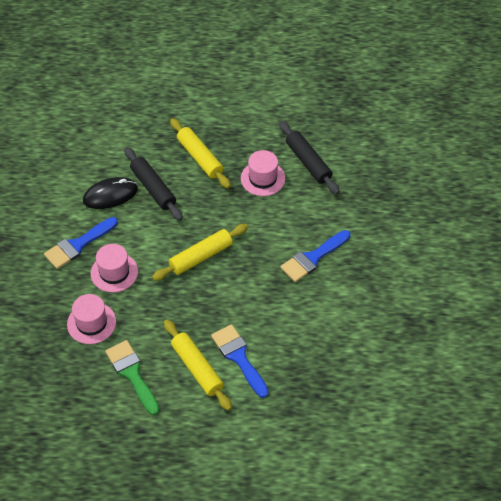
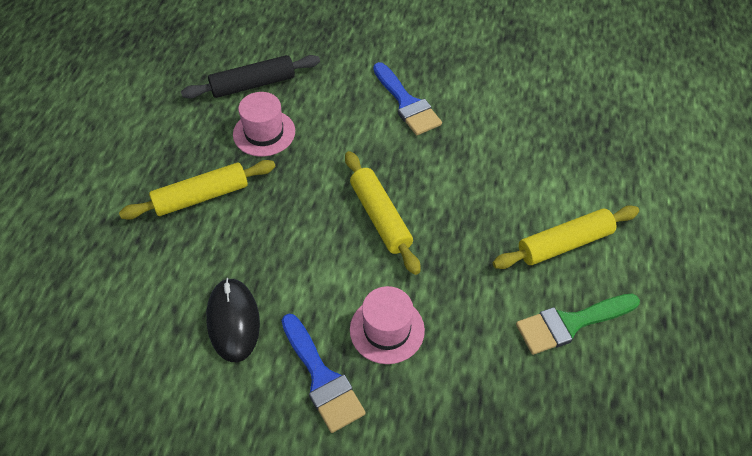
camera: 80 degrees left, 0 degrees up
(91, 323) = (477, 370): pink hat -> none
(153, 188) = (238, 261): black rolling pin -> none
(238, 357) = (549, 197): blue brush -> none

